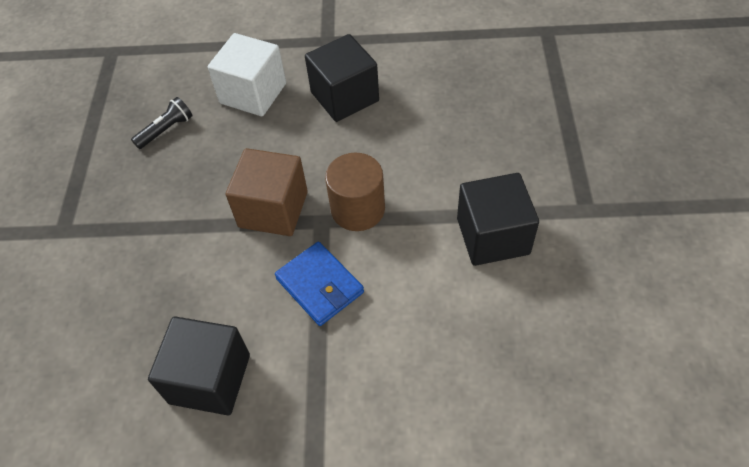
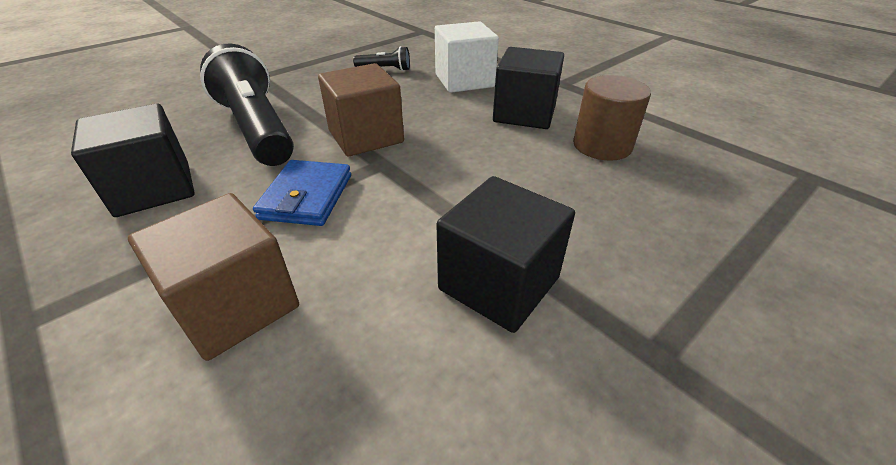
camera: 45 degrees right, 15 degrees down
(180, 274) = (257, 129): none -> black flashlight
(358, 209) = (418, 175): brown cylinder -> brown cylinder (602, 145)
(399, 370) = (236, 305): none -> brown cube

